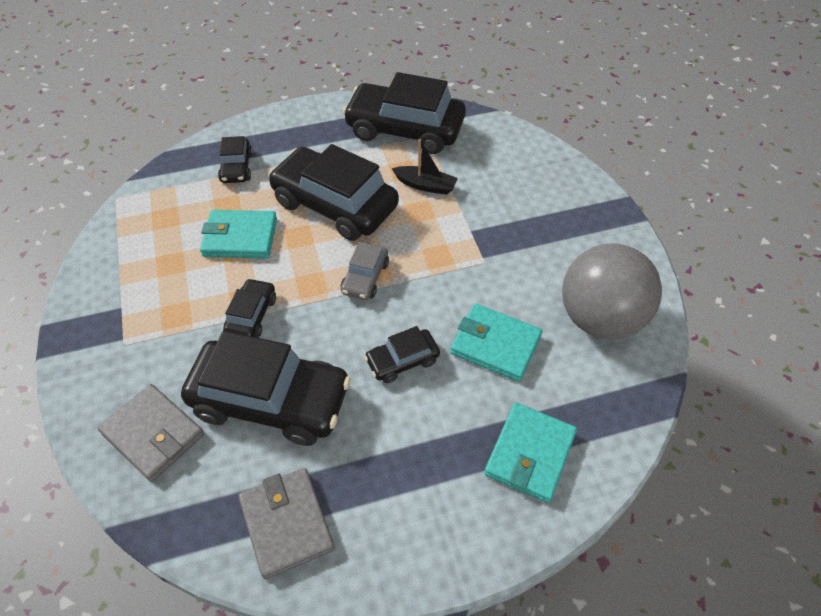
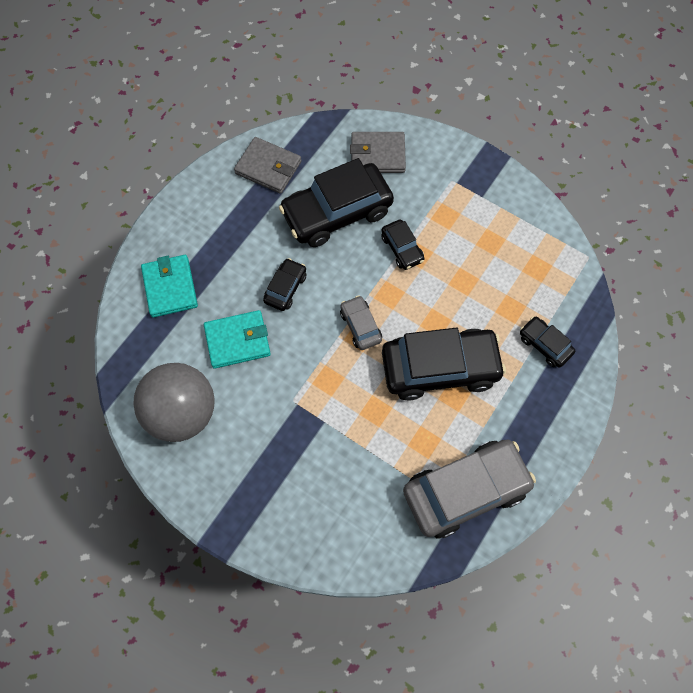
camera: 140 degrees right, 15 degrees up
(240, 237) = (472, 292): turquoise wallet -> none
(405, 129) = (465, 491): black car -> grey car
(425, 185) = (393, 440): black boat -> none

